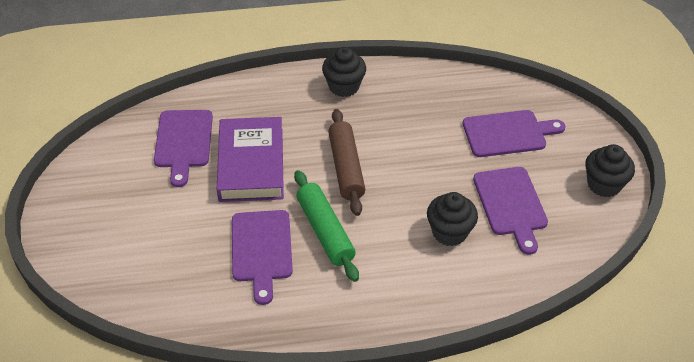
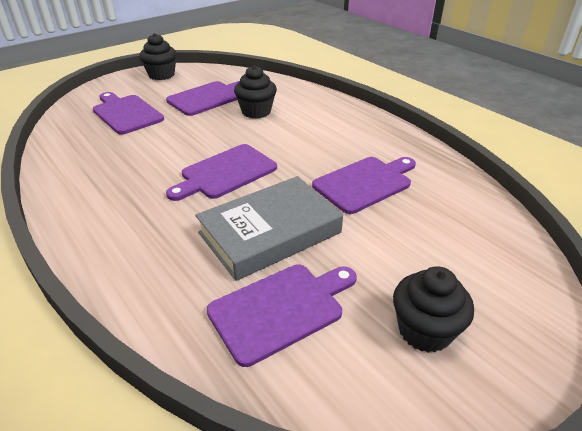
camera: 120 degrees left, 10 degrees down
(251, 164) = (270, 233): purple book -> grey book
(325, 231) = (310, 159): green rolling pin -> none
(344, 86) = (96, 214): black cupcake -> black cupcake (424, 330)
(346, 168) = (225, 173): brown rolling pin -> purple cutting board

